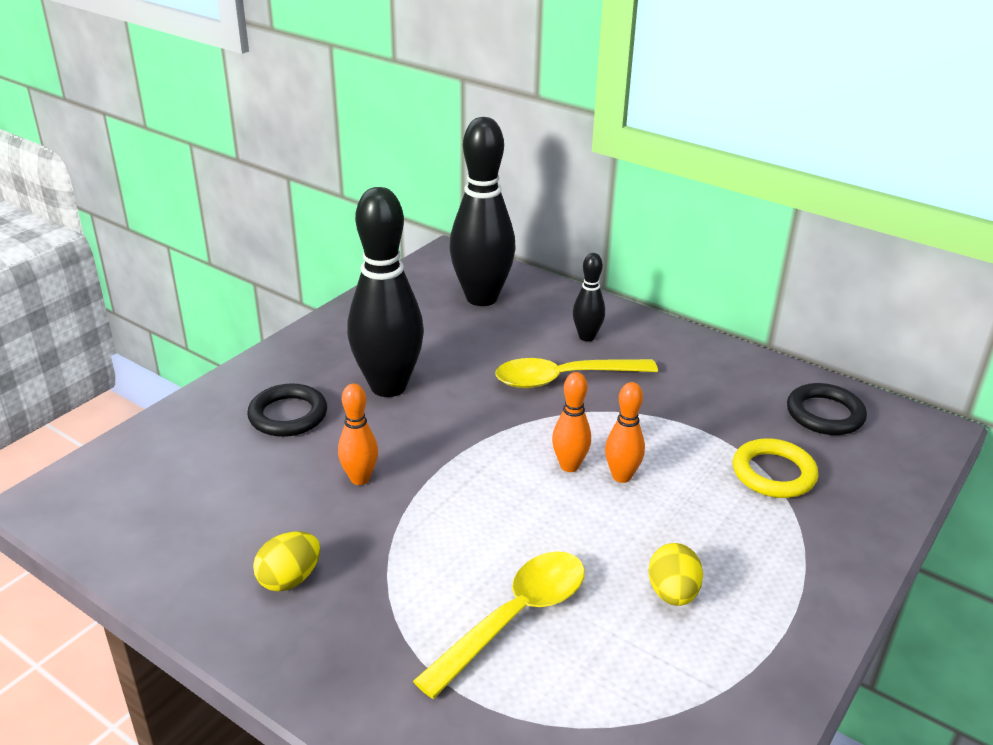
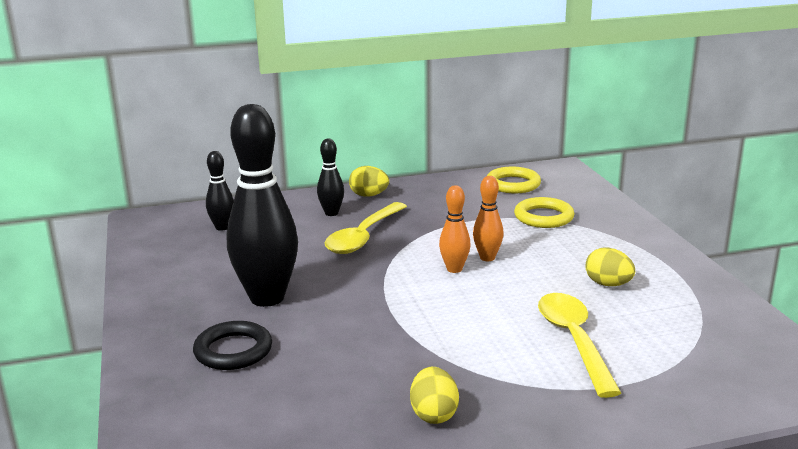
camera: 50 degrees left, 10 degrees down
(360, 478) = (359, 347): orange bowling pin -> none
(481, 298) = (222, 227): black bowling pin -> black bowling pin, size x0.47
(655, 338) = (369, 195): none -> yellow egg
(825, 414) = (513, 184): black ring -> yellow ring

